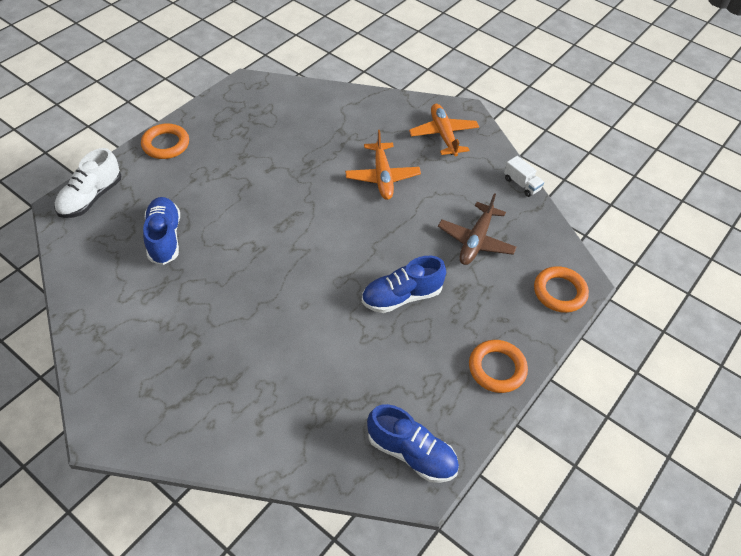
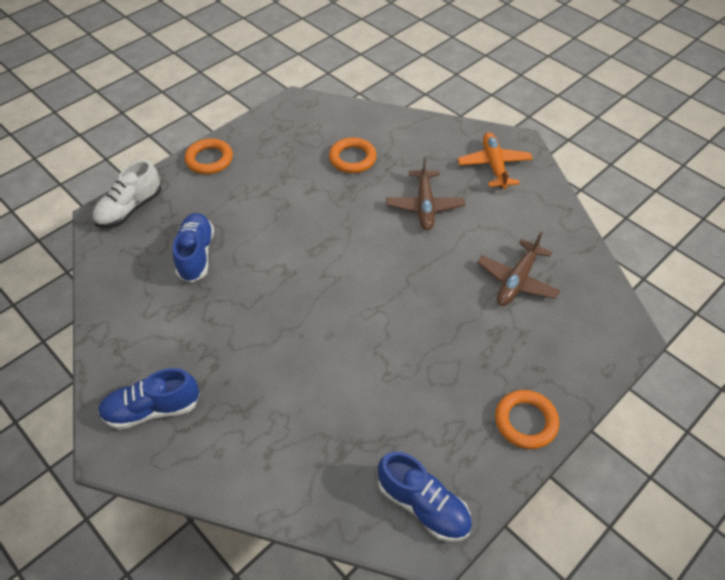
camera: 10 degrees right, 0 degrees up
(382, 177) = (424, 206): orange plane -> brown plane
(402, 296) = (431, 334): blue shoe -> blue shoe (152, 409)
(521, 184) = (573, 223): white truck -> none
(559, 292) = (603, 343): orange ring -> orange ring (352, 158)

